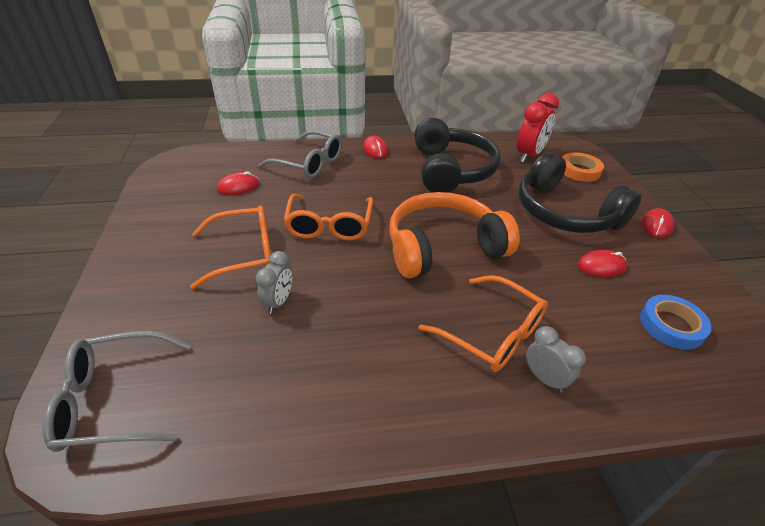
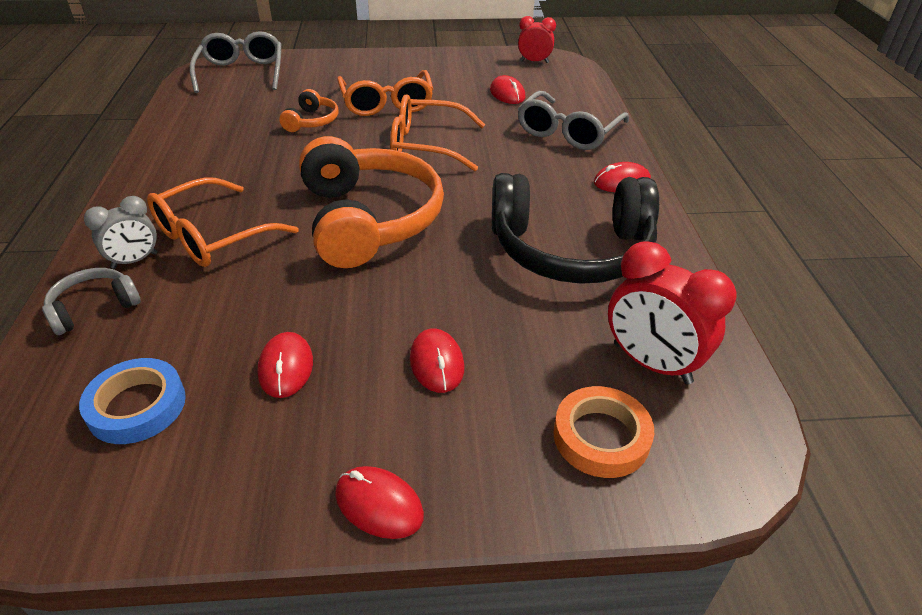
camera: 95 degrees right, 0 degrees up
(174, 172) = (534, 62): none -> red clock
(278, 302) = (312, 121): grey clock -> orange headphones
(564, 213) = (436, 363): black headphones -> red mouse
(610, 386) = (94, 308): none -> grey headphones

